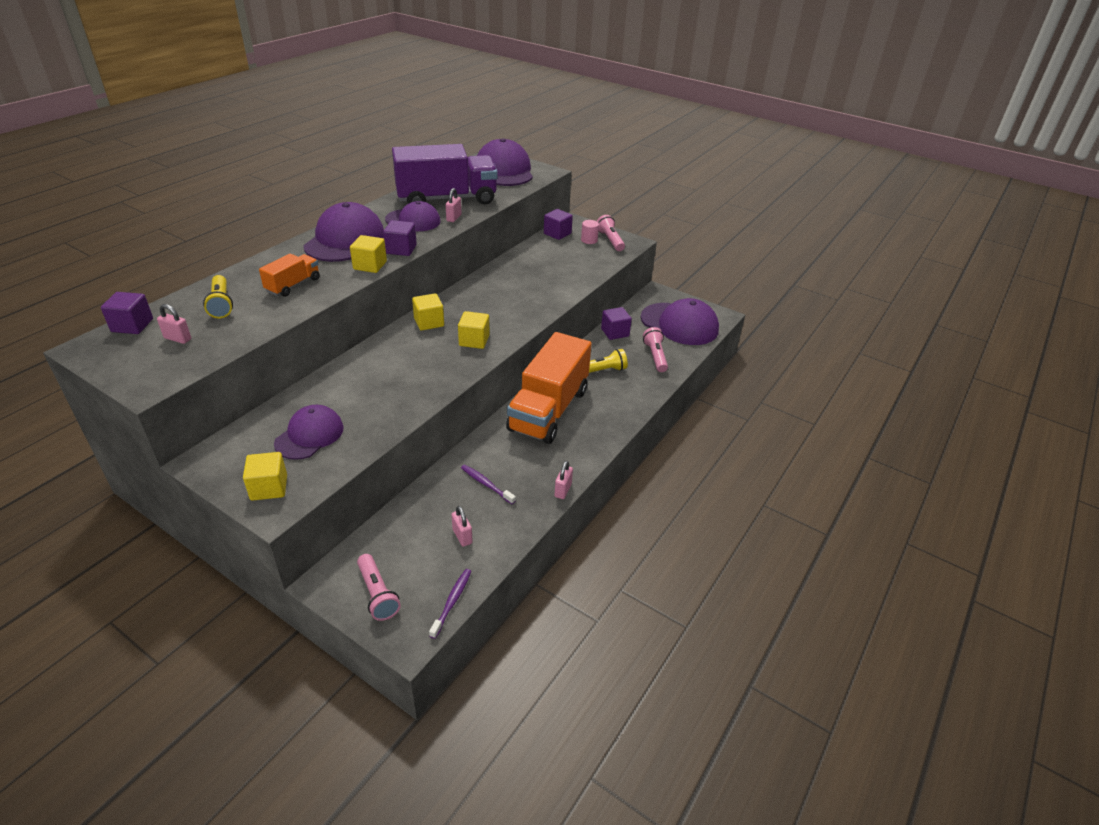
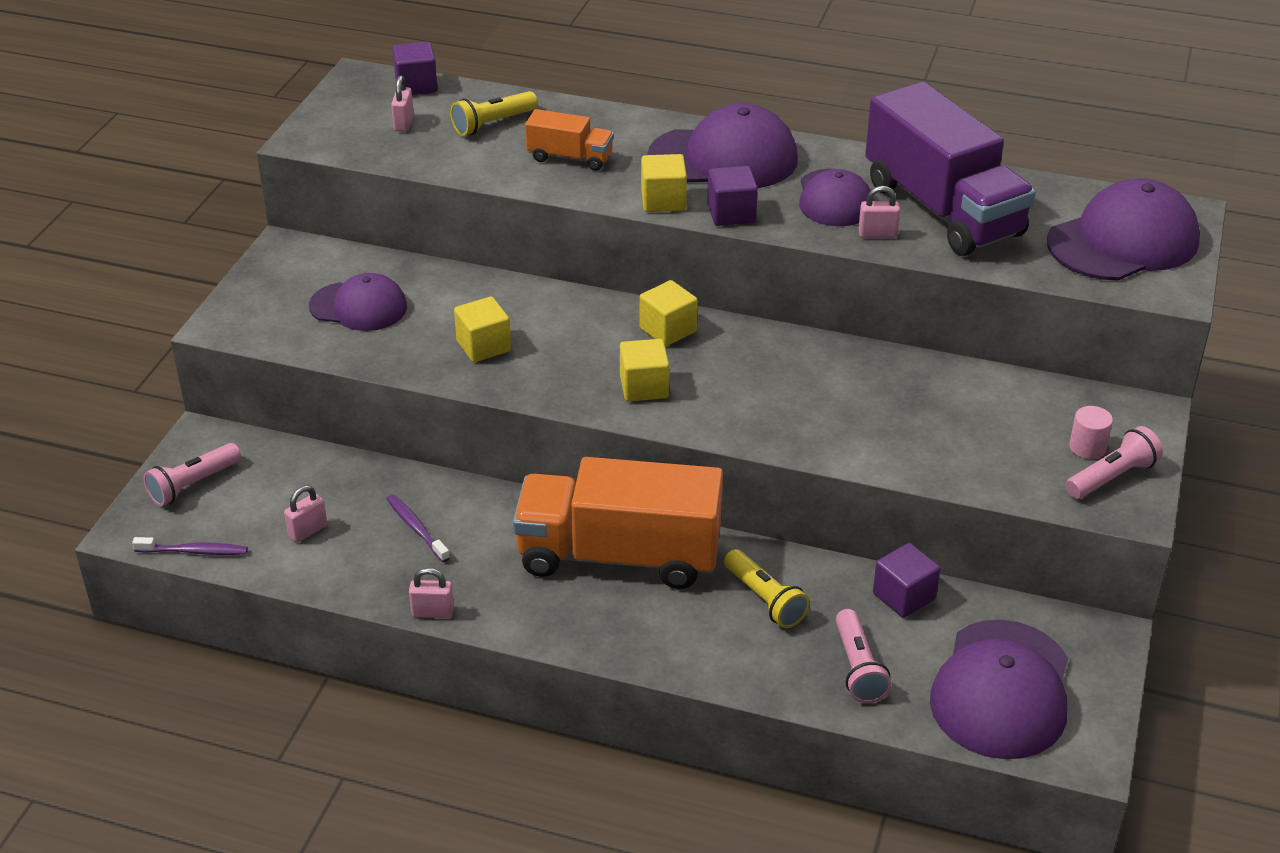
camera: 75 degrees right, 0 degrees up
(269, 487) = (256, 309): yellow cube -> yellow cube (483, 346)
(486, 484) = (416, 528): purple toothbrush -> purple toothbrush turned 60 degrees counterclockwise
(557, 233) = (1078, 401): purple cube -> none
(655, 356) = (858, 668): pink flashlight -> pink flashlight turned 105 degrees clockwise

